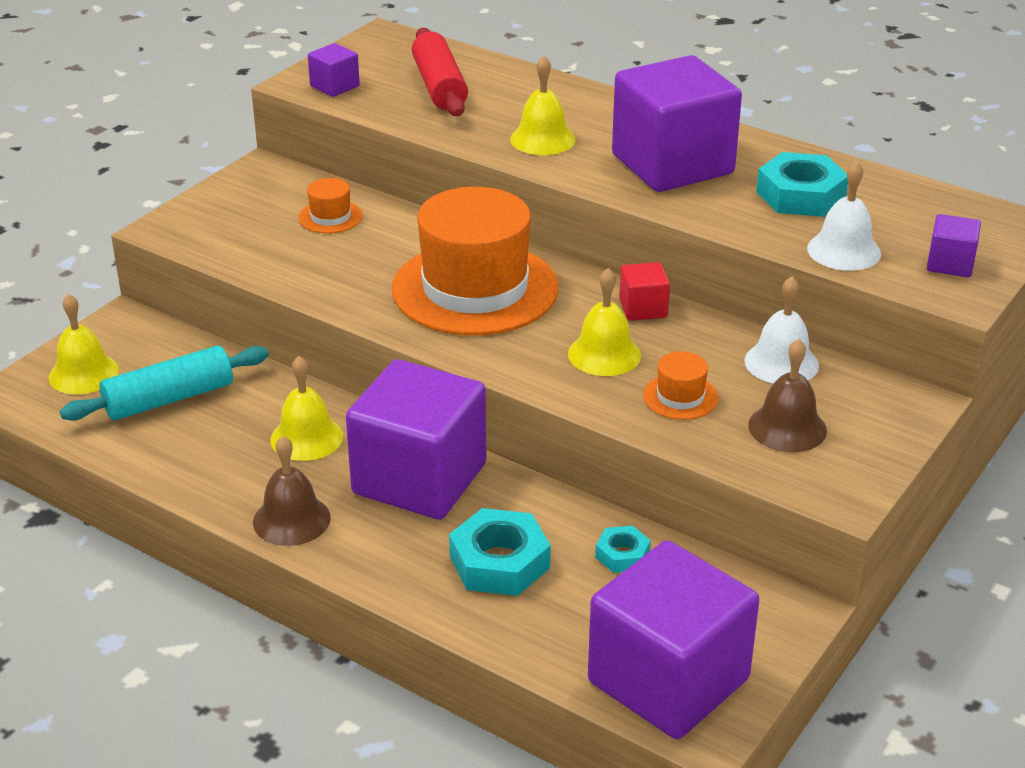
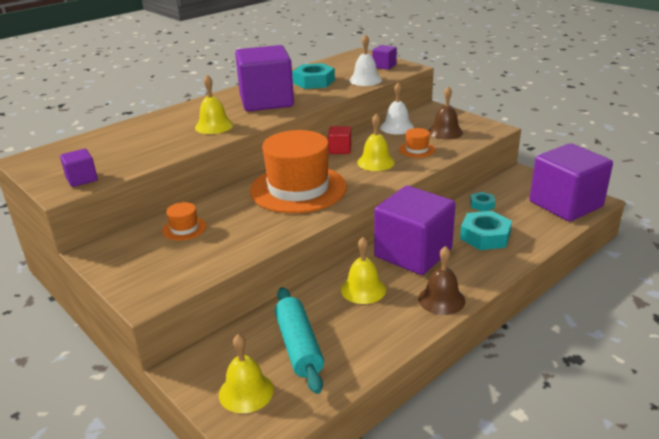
camera: 75 degrees left, 5 degrees down
(439, 87) = (120, 147): red rolling pin -> none

